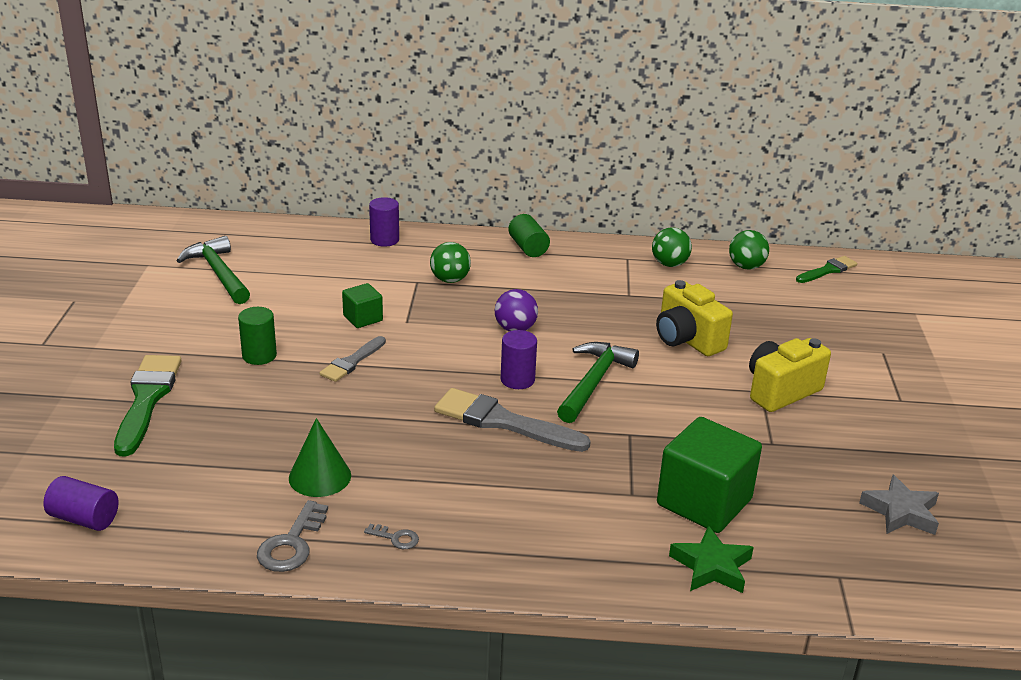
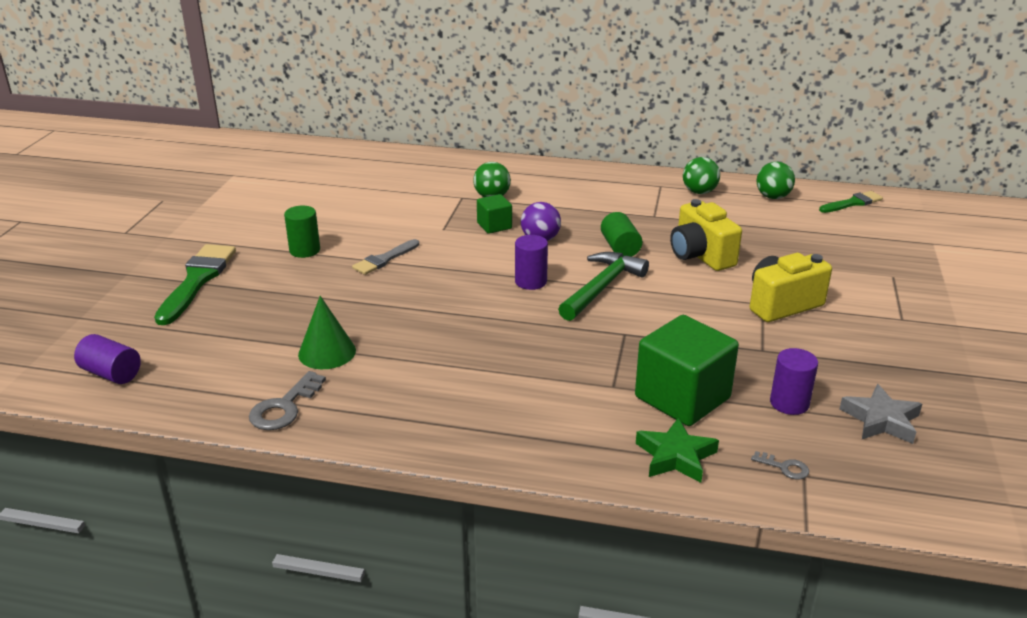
camera: 10 degrees right, 0 degrees up
(218, 273) = (290, 184): green hammer -> none
(363, 318) = (405, 224): green cube -> green cube (494, 226)
(384, 240) = (443, 163): purple cylinder -> purple cylinder (789, 403)
(396, 538) = (380, 409): grey key -> grey key (784, 467)
(503, 422) = (507, 316): grey brush -> none
(528, 248) = (570, 174): green cylinder -> green cylinder (620, 248)

